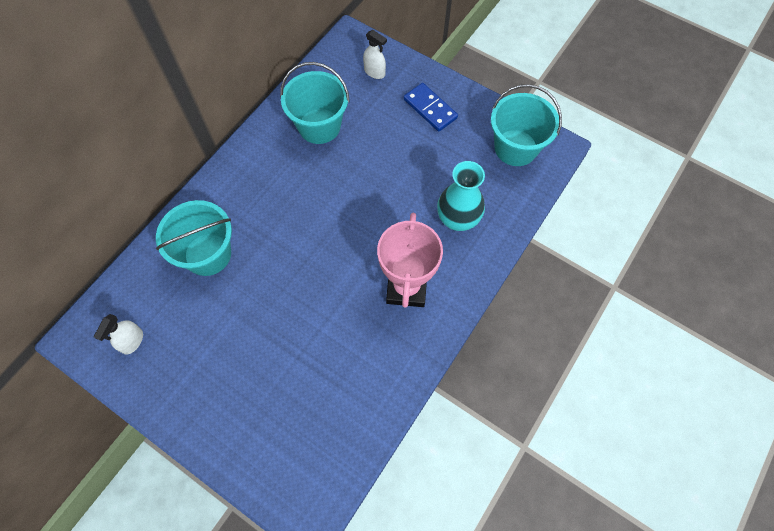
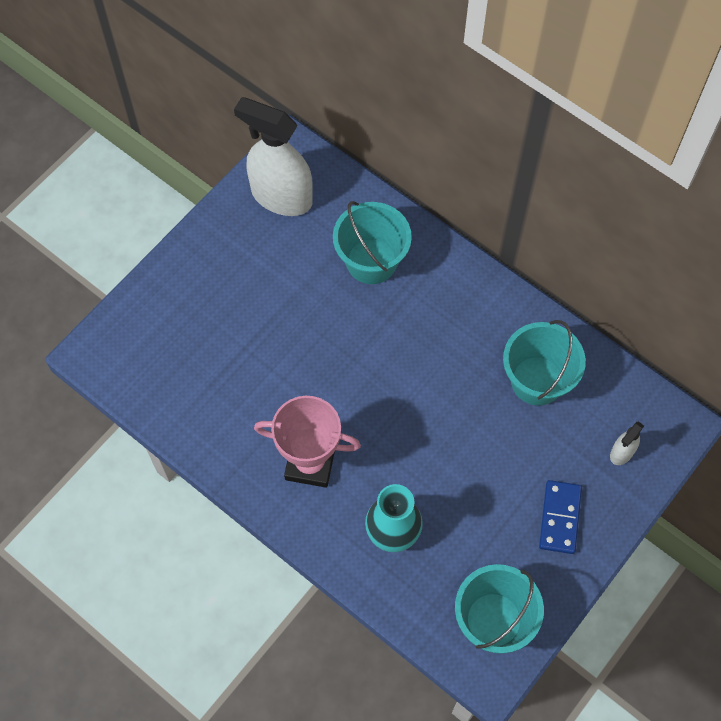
camera: 95 degrees right, 0 degrees up
(132, 341) = (281, 196): white spray bottle -> white spray bottle, size x2.26
(430, 109) = (560, 518): blue domino -> blue domino turned 45 degrees counterclockwise

